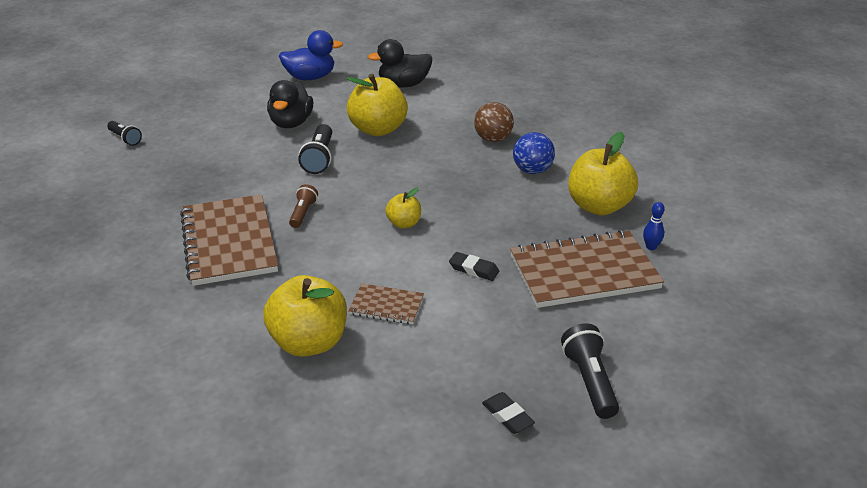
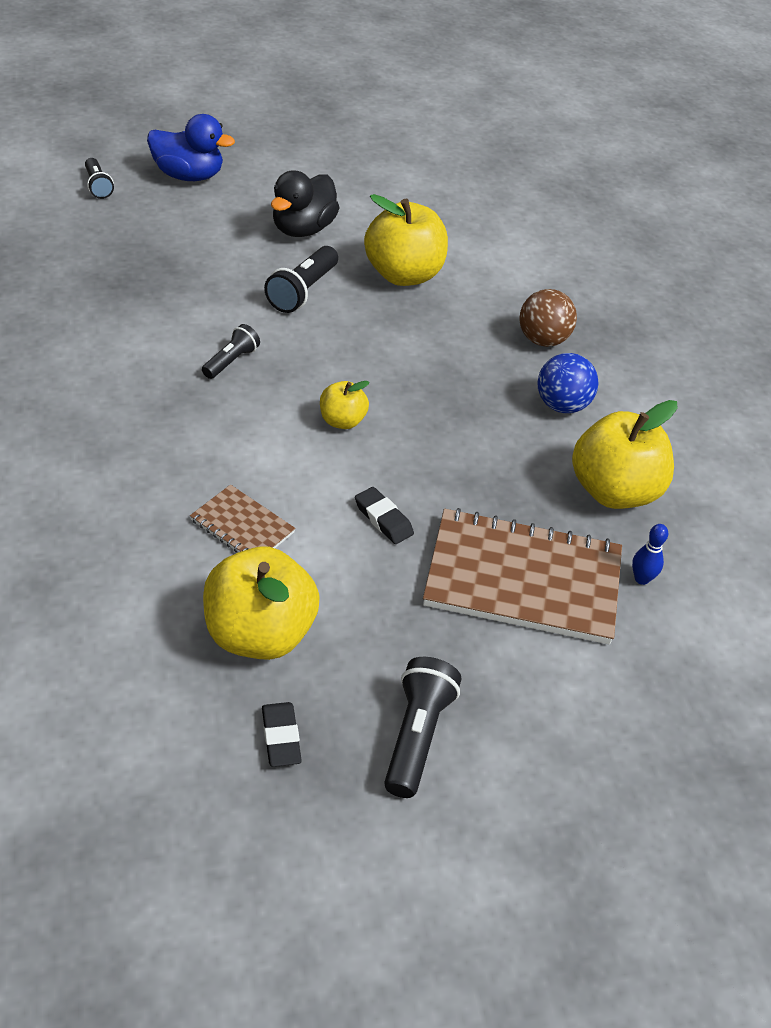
camera: 20 degrees right, 10 degrees up
(229, 242) = (121, 369): brown notebook -> none
(303, 213) = (231, 361): brown flashlight -> black flashlight
(309, 342) = (120, 538): yellow apple -> yellow apple (260, 633)
(310, 77) = (371, 171): blue duck -> blue duck (189, 176)
(403, 84) = (482, 220): black duck -> none

